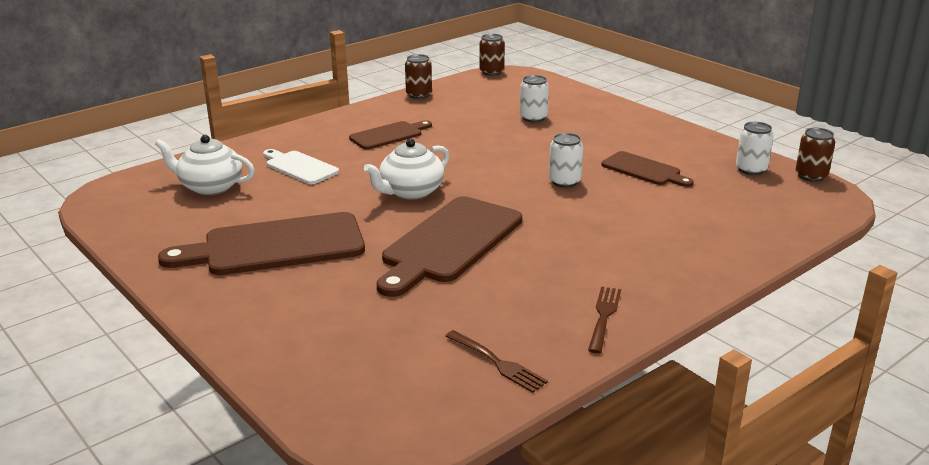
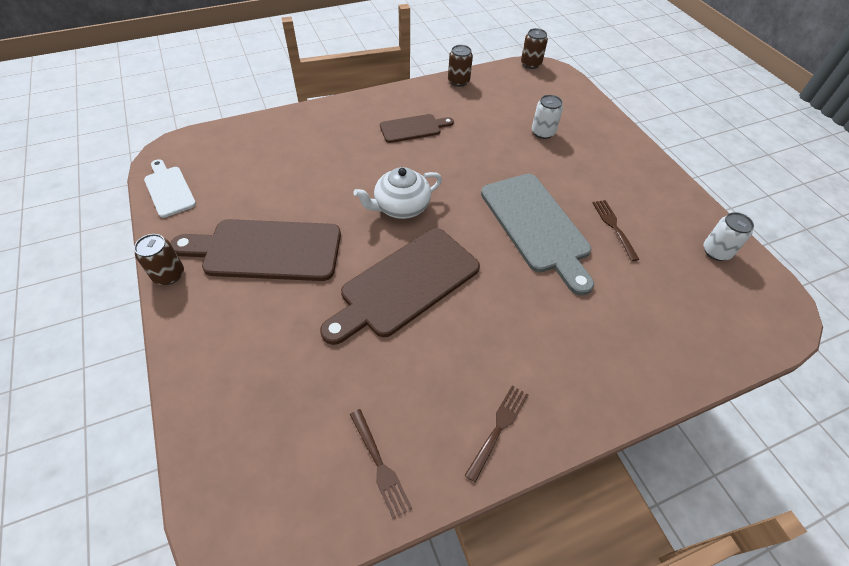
camera: 15 degrees right, 25 degrees up
(210, 186) = (249, 161): white teapot -> none
(299, 167) = (326, 153): white cutting board -> white cutting board (169, 189)
(564, 182) = (536, 226): white can -> grey cutting board
(644, 170) = (614, 227): brown cutting board -> brown fork
(811, 176) = (772, 276): brown can -> brown can (169, 275)

